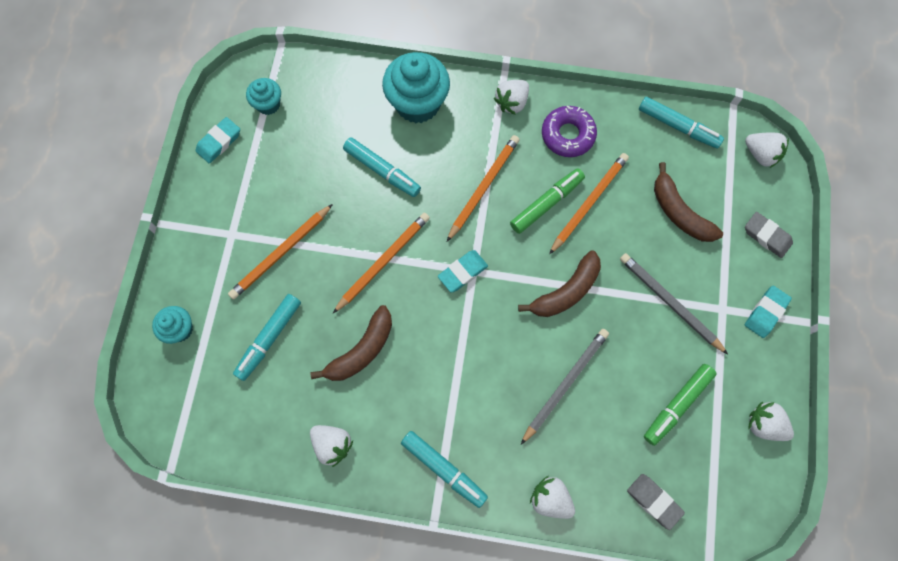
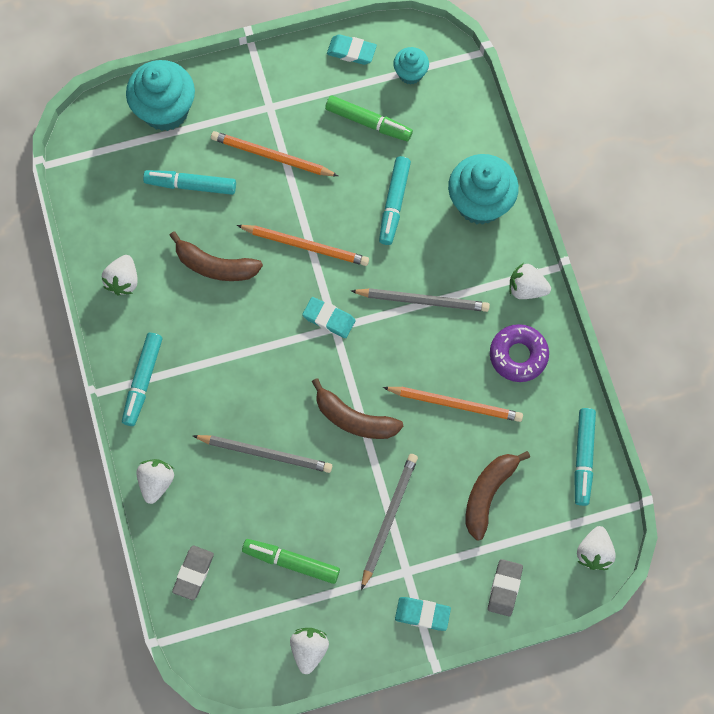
camera: 65 degrees right, 0 degrees up
(180, 329) = (165, 110): turquoise cupcake -> turquoise cupcake, size x1.88
(483, 187) = (423, 300): orange pencil -> grey pencil
(546, 204) = (435, 365): green marker -> green marker (368, 122)

